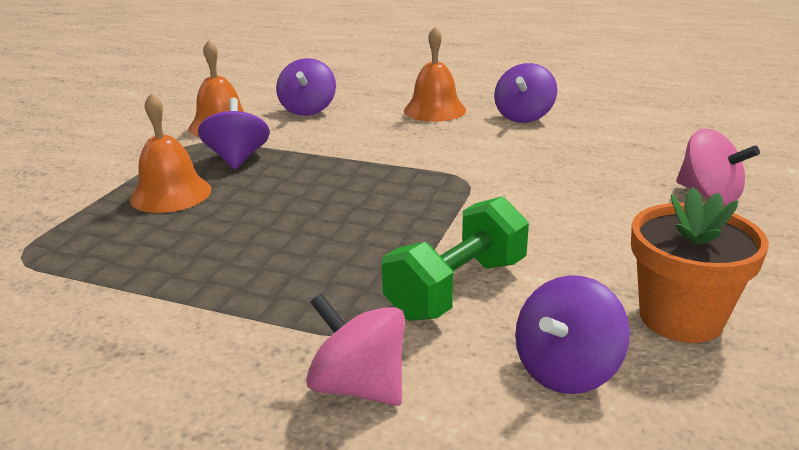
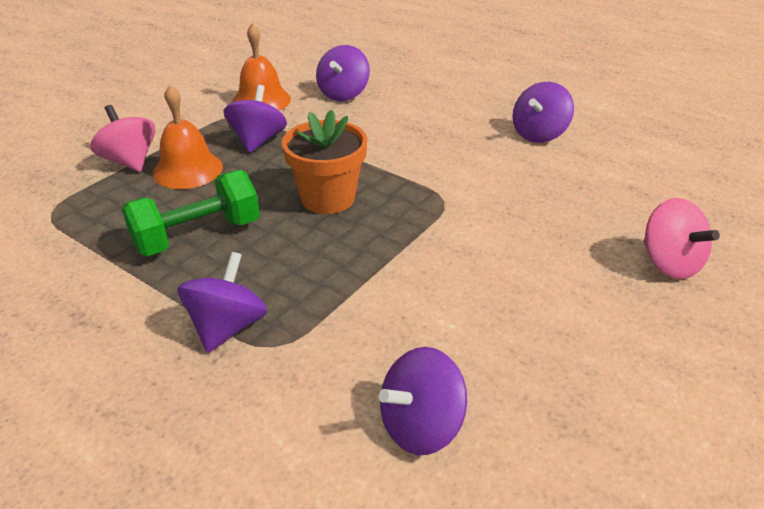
camera: 15 degrees right, 10 degrees up
(300, 324) = (227, 327): none -> purple spinning top
(359, 386) = (244, 399): pink spinning top -> pink spinning top (130, 161)
(434, 110) = (458, 112): orange bell -> none
(457, 288) = (373, 319): green dumbbell -> green dumbbell (197, 235)
(680, 318) = (555, 397): orange flower pot -> orange flower pot (328, 198)

